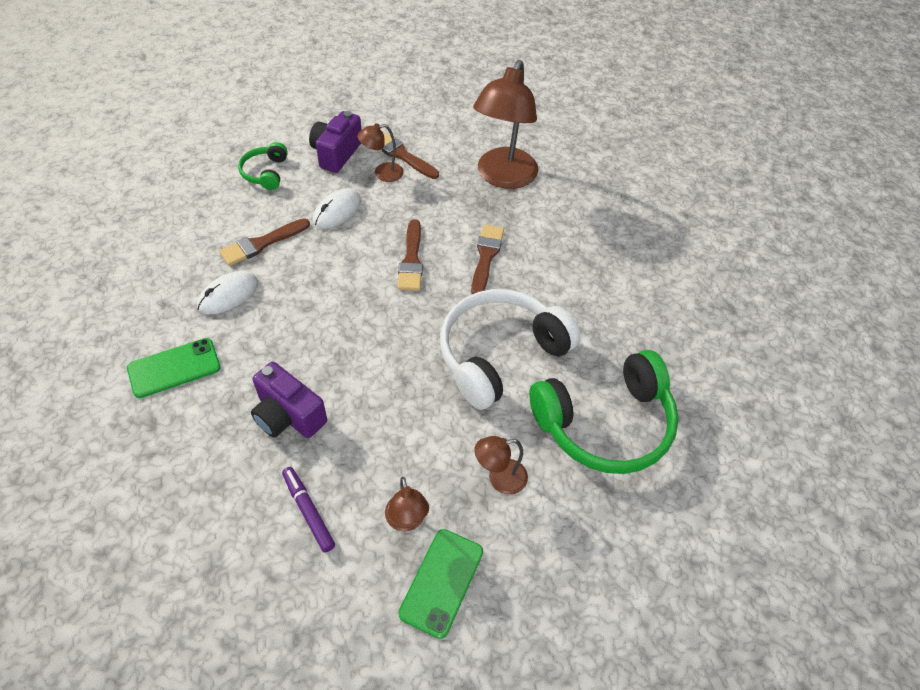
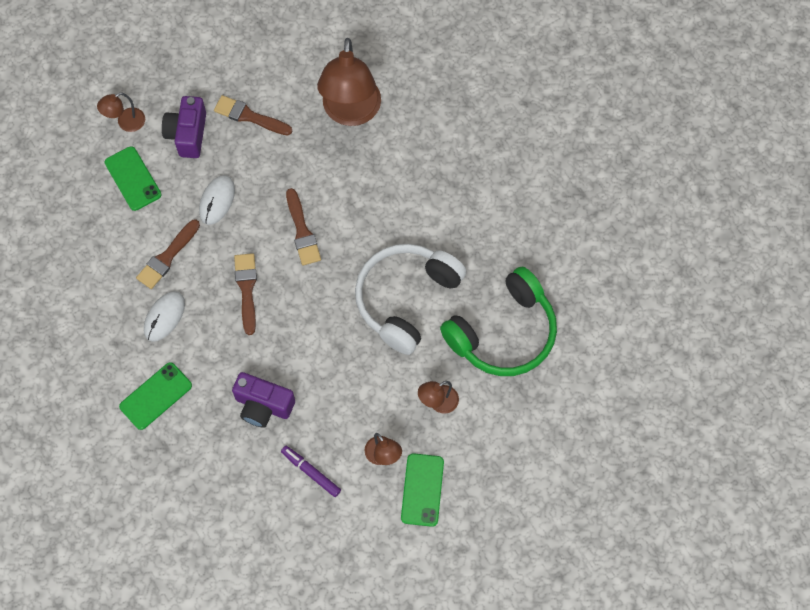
camera: 15 degrees left, 15 degrees up
(265, 172) = (133, 178): green headphones -> green phone
(382, 173) = (239, 144): brown lamp -> brown lamp (126, 123)
(486, 257) = (364, 207): brown brush -> brown brush (246, 289)

